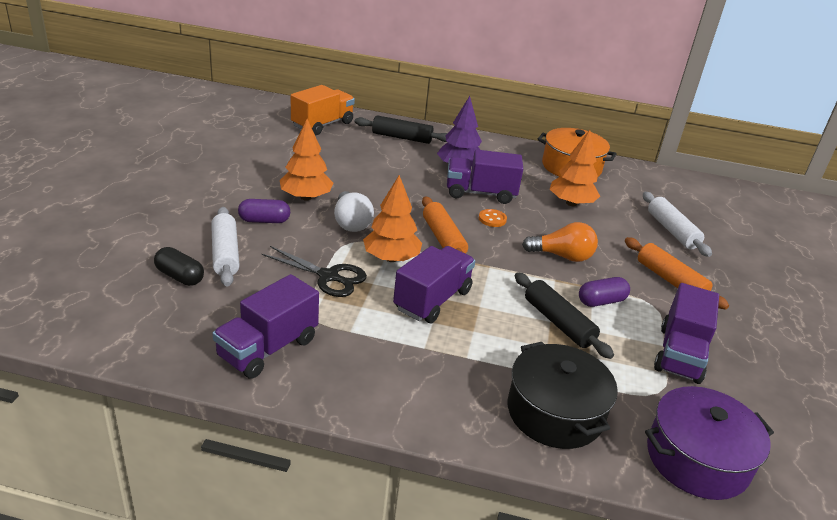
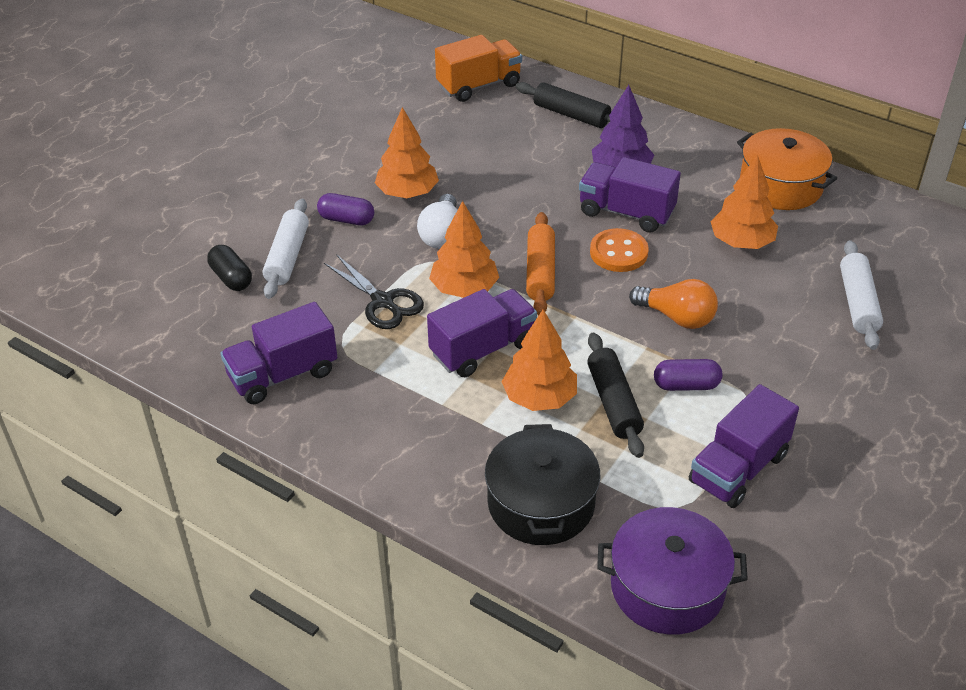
camera: 25 degrees right, 10 degrees up
(492, 219) = (618, 252): orange button -> orange button, size x1.63
(500, 329) = (539, 398): none -> orange tree
(670, 280) = (800, 373): orange rolling pin -> none

